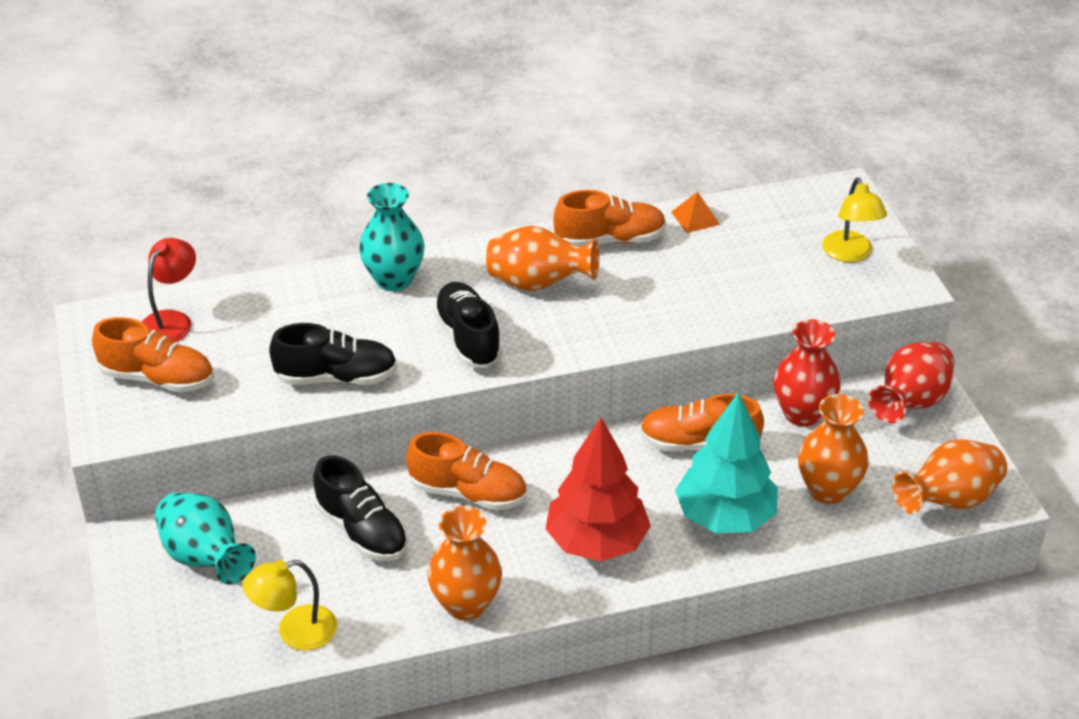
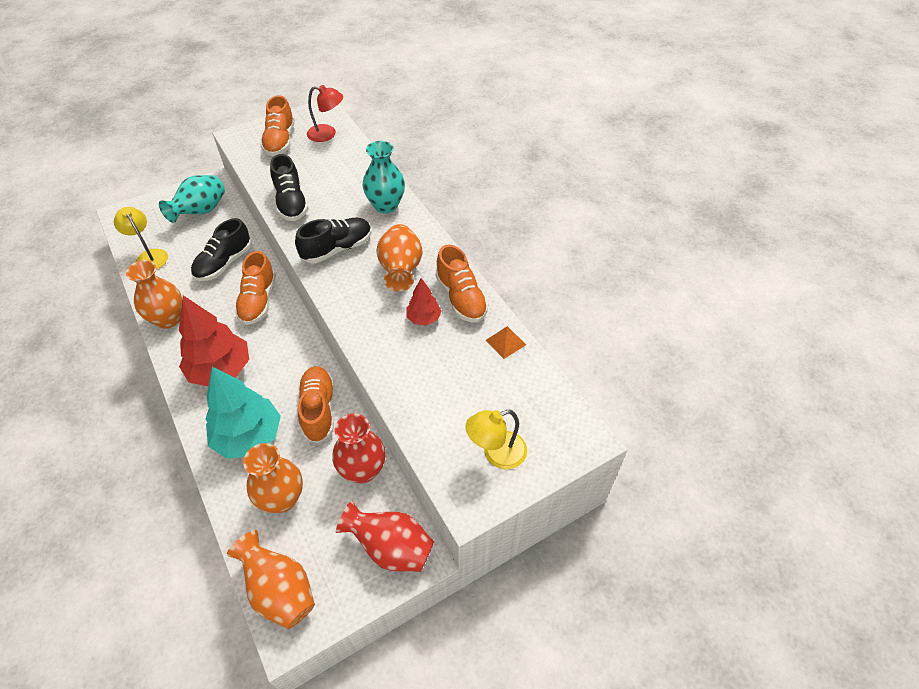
camera: 75 degrees right, 10 degrees up
(634, 276) = (423, 318): none -> red tree

